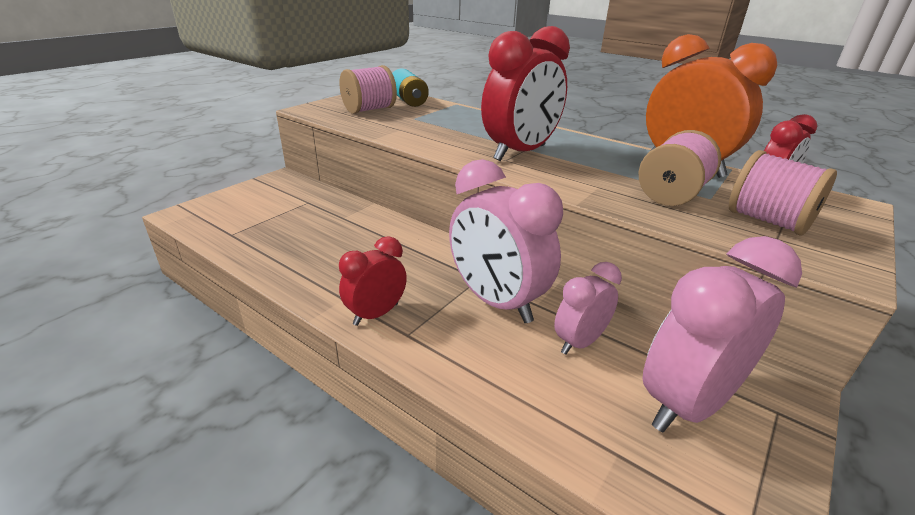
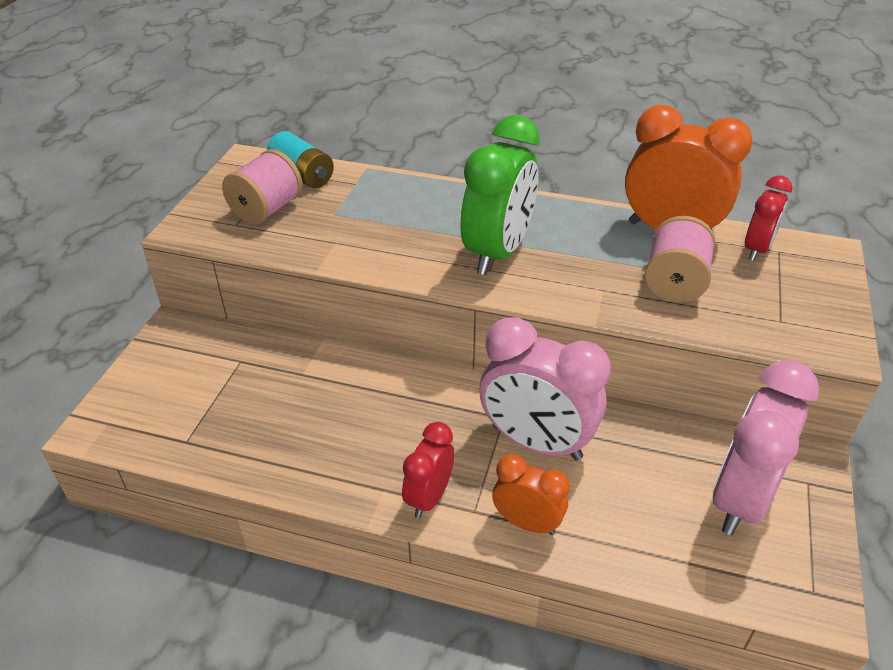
camera: 20 degrees left, 10 degrees up
(449, 357) = (527, 523): none -> orange clock
(520, 153) = (498, 253): red clock -> green clock
(579, 342) = (632, 465): pink clock -> none
(767, 221) = (767, 299): pink spool -> none

